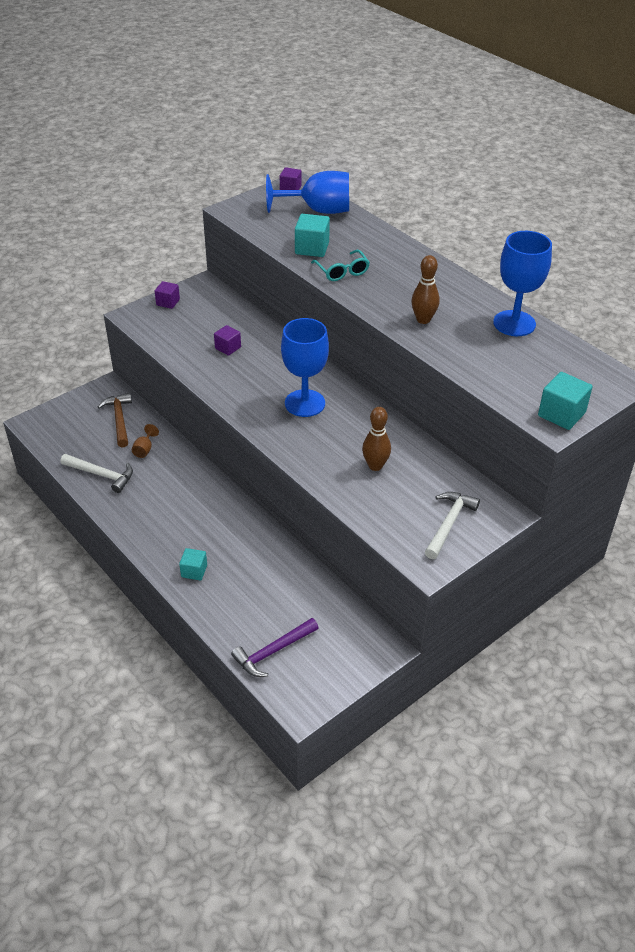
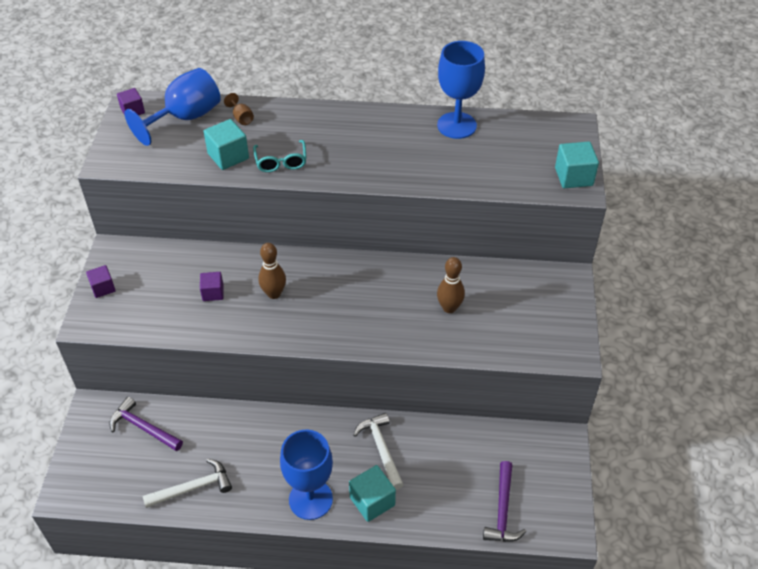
camera: 45 degrees left, 5 degrees up
(119, 420) = (143, 428): brown hammer -> purple hammer
(144, 449) = (201, 436): brown goblet -> brown goblet (241, 118)
(194, 571) = (372, 501): turquoise cube -> turquoise cube, size x1.54
(305, 403) = (336, 296): blue goblet -> blue goblet (310, 499)
(342, 271) = (281, 162): turquoise glasses -> turquoise glasses turned 60 degrees clockwise
(423, 320) = (394, 164): brown bowling pin -> brown bowling pin (274, 294)
(448, 523) = (548, 313): white hammer -> white hammer (381, 449)

